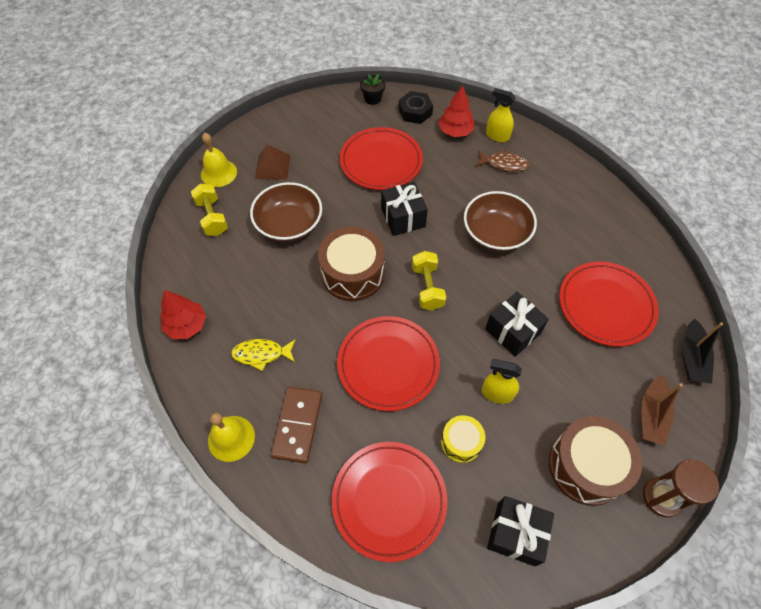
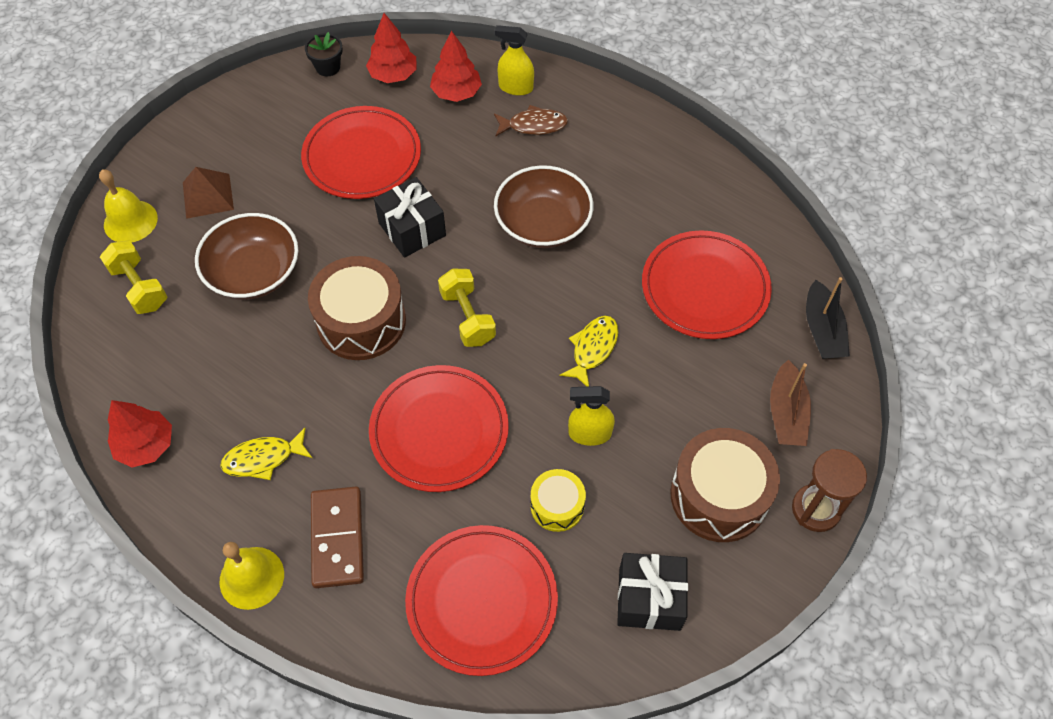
camera: 15 degrees left, 0 degrees up
(415, 112) = (393, 75): black nut -> red tree
(512, 331) = (592, 349): black gift -> yellow fish

